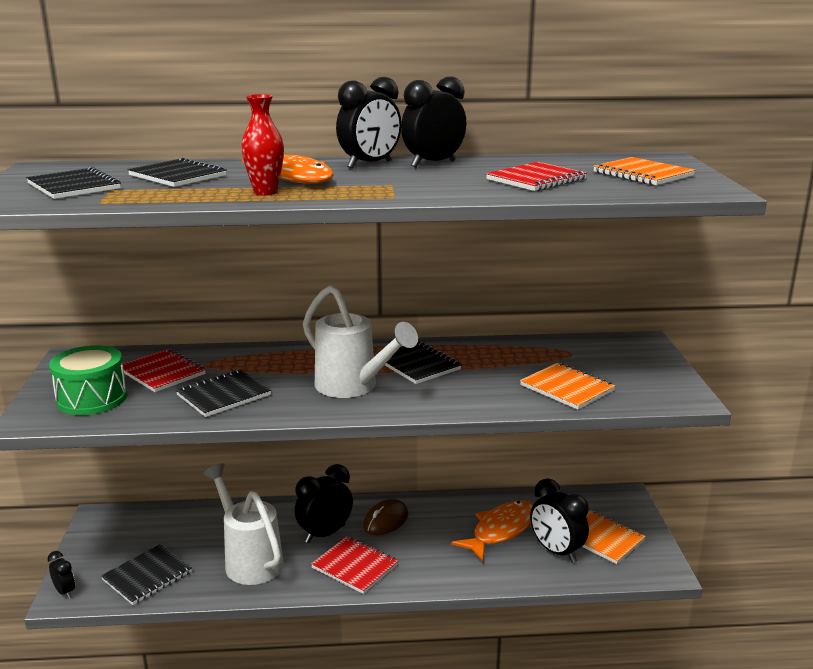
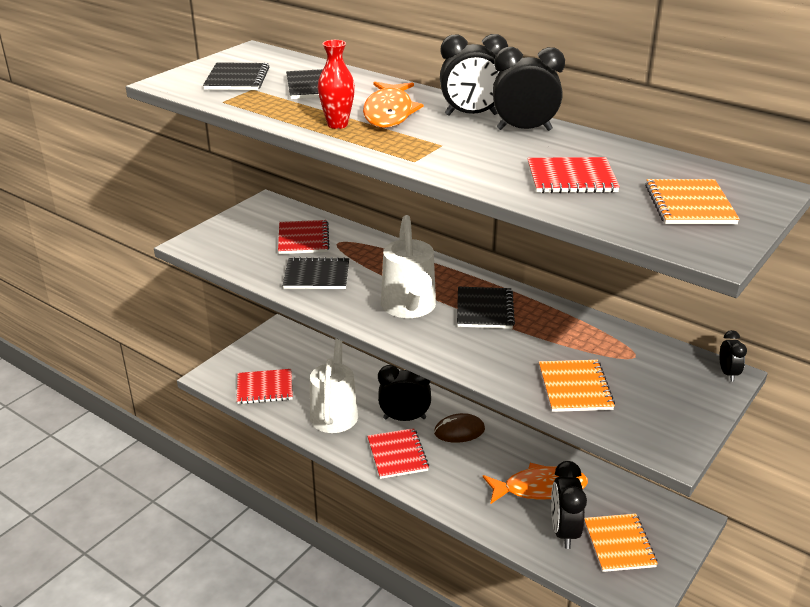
camera: 40 degrees right, 10 degrees up
(65, 592) = (212, 373): black clock -> black clock (728, 373)
(92, 398) = (239, 243): green drum -> none
(147, 576) = (264, 388): black notebook -> red notebook

